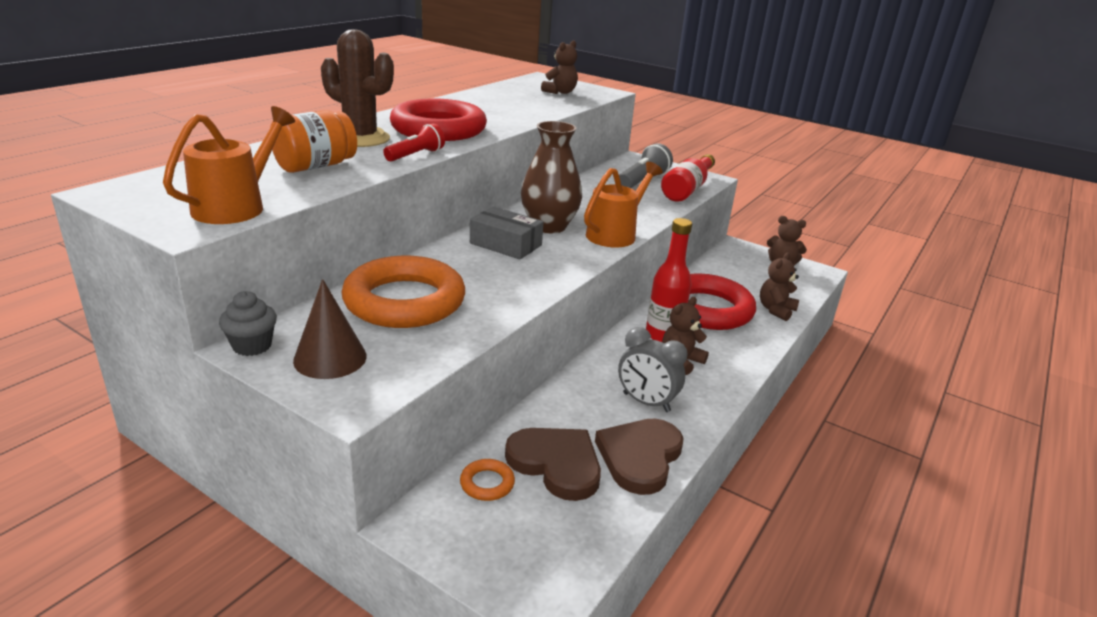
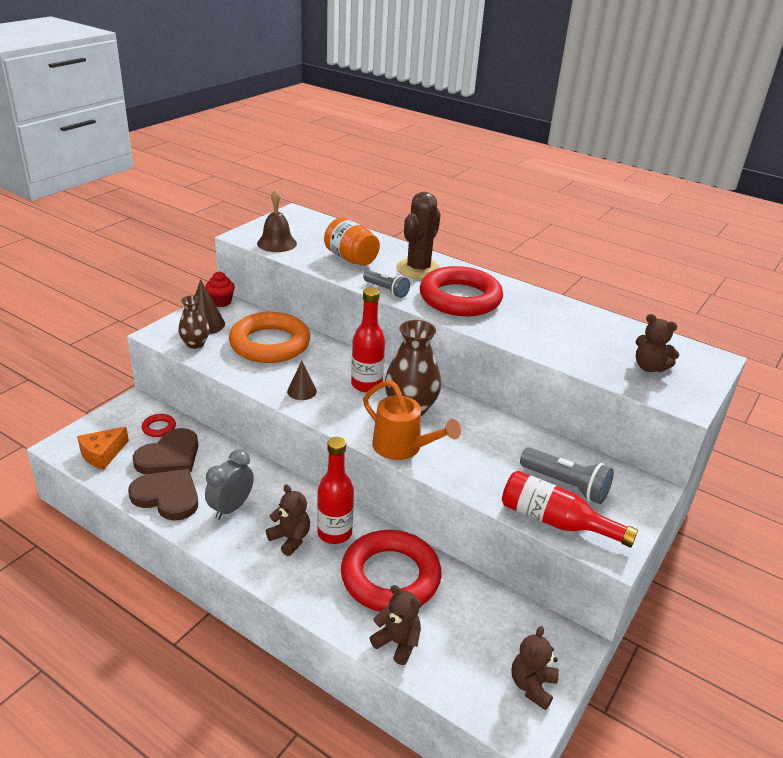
camera: 90 degrees right, 5 degrees up
(237, 206) = (277, 243): orange watering can -> brown bell
(252, 346) = (221, 302): grey cupcake -> red cupcake
(395, 363) = (195, 344): none -> brown vase
(416, 155) = (386, 290): red flashlight -> grey flashlight
(487, 483) = (159, 428): orange ring -> red ring
(505, 244) = (366, 385): grey box -> red bottle
(522, 280) = (302, 391): none -> brown cone
(559, 541) = (102, 454): none -> orange cheese

